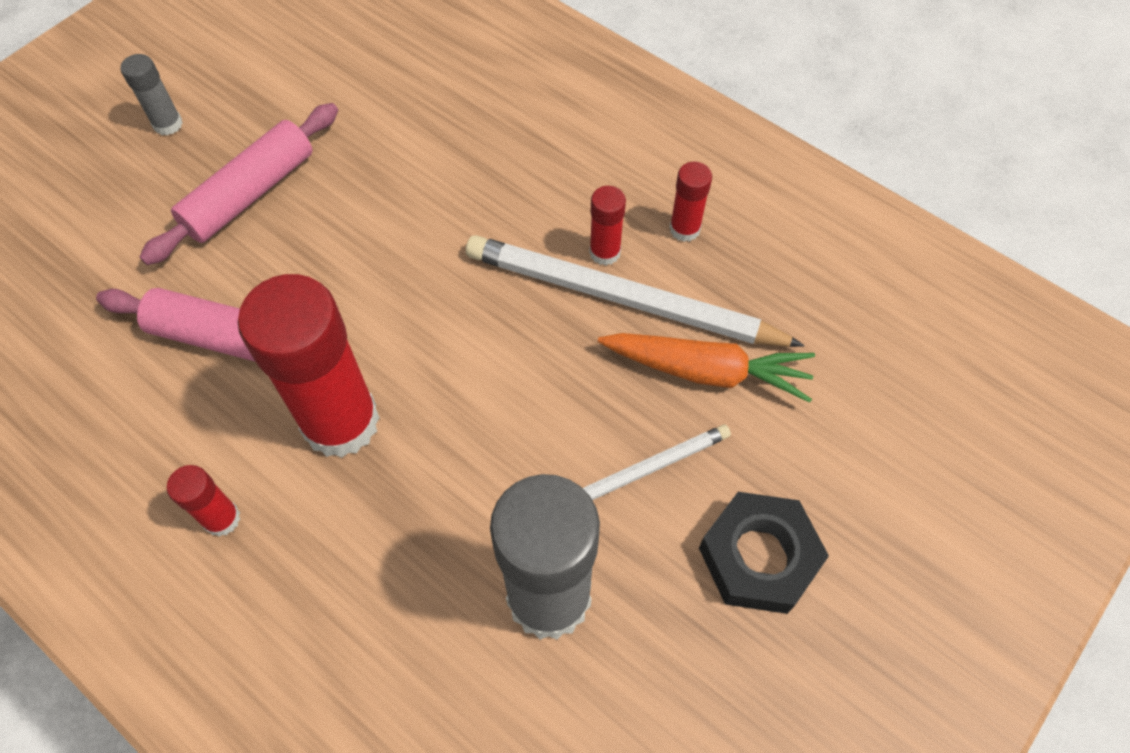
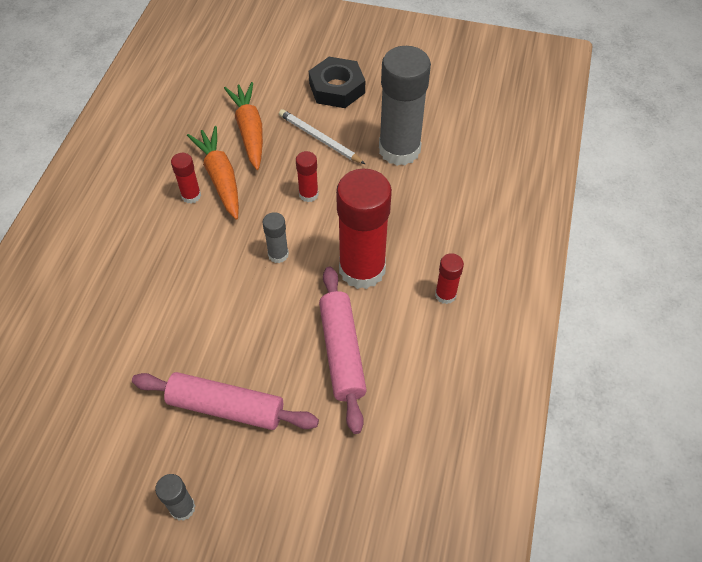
camera: 115 degrees left, 5 degrees down
(434, 324) = (278, 254): none -> grey glue stick
(622, 299) = (220, 178): white pencil -> orange carrot
(684, 229) = (158, 166): red glue stick -> red glue stick (308, 194)

